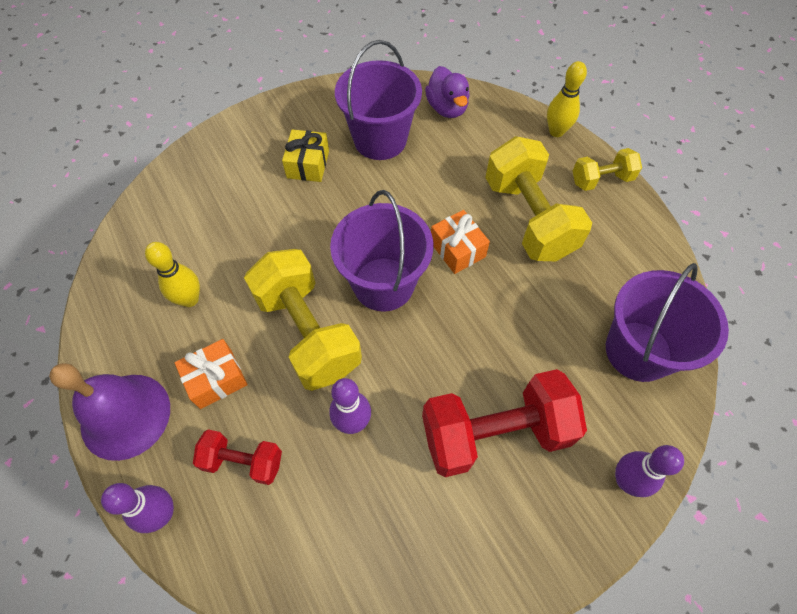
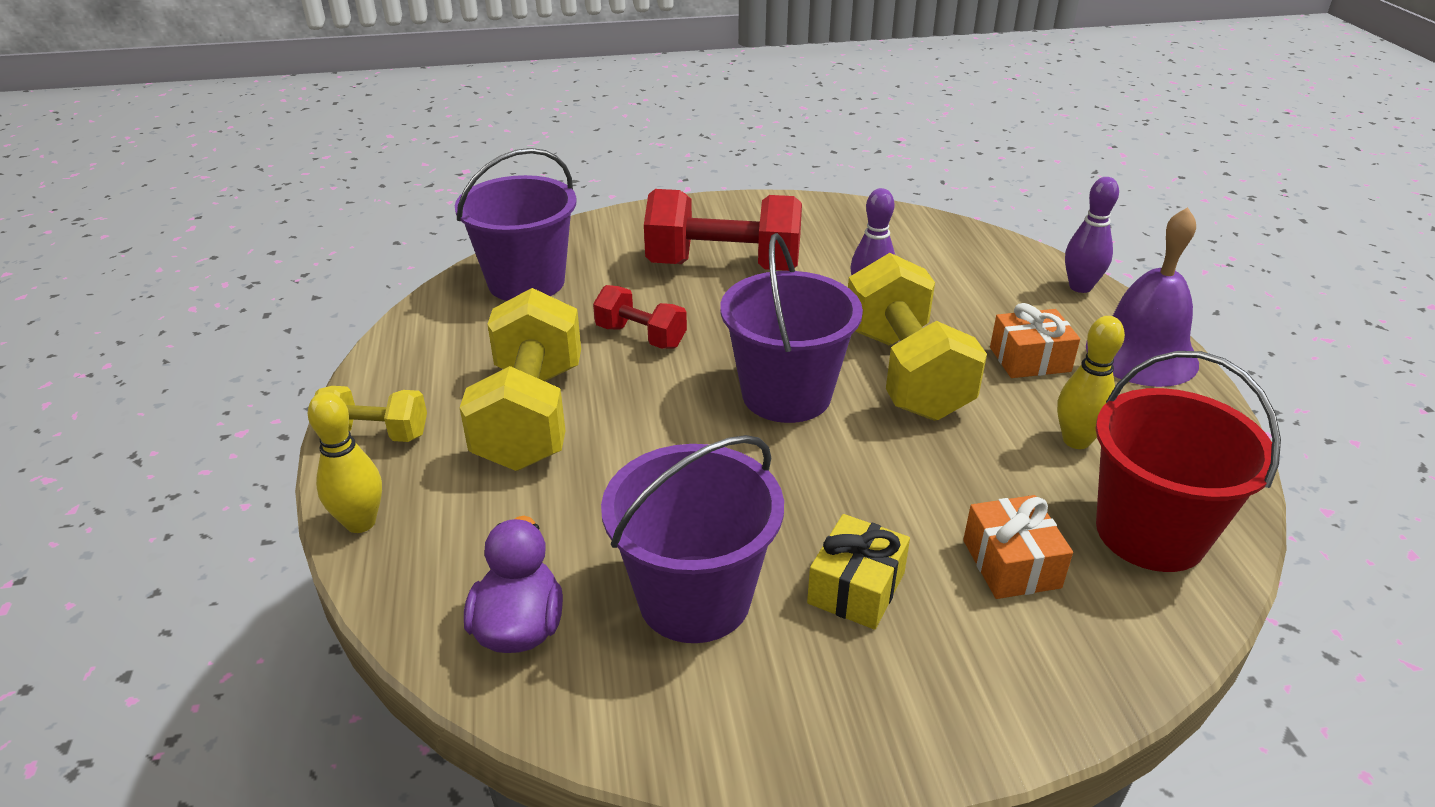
camera: 160 degrees left, 25 degrees down
(156, 238) = (1150, 533): none -> red bucket
(243, 461) = (995, 299): red dumbbell -> red dumbbell (641, 336)
(457, 249) = (661, 406): orange gift -> orange gift (1011, 564)
(626, 480) = (625, 224): purple bowling pin -> none

